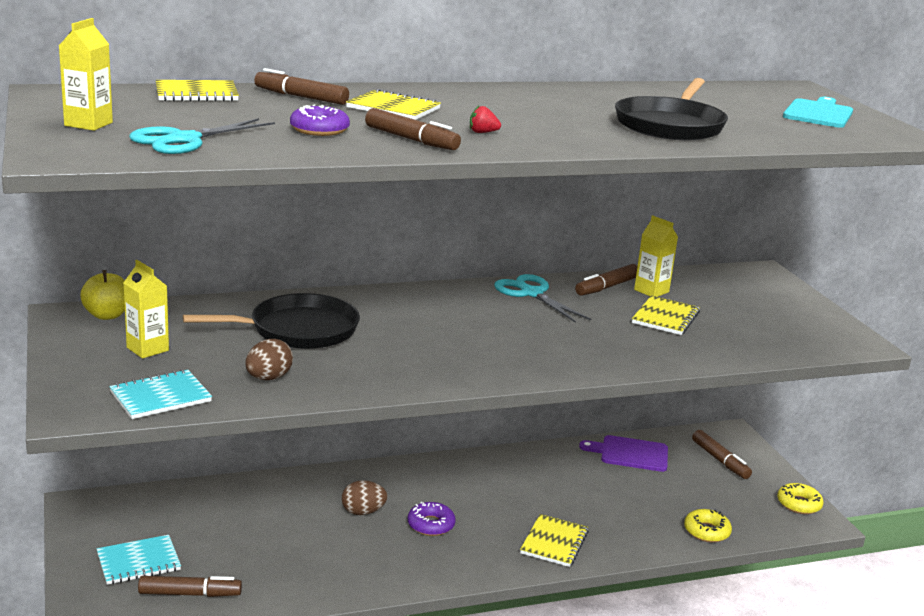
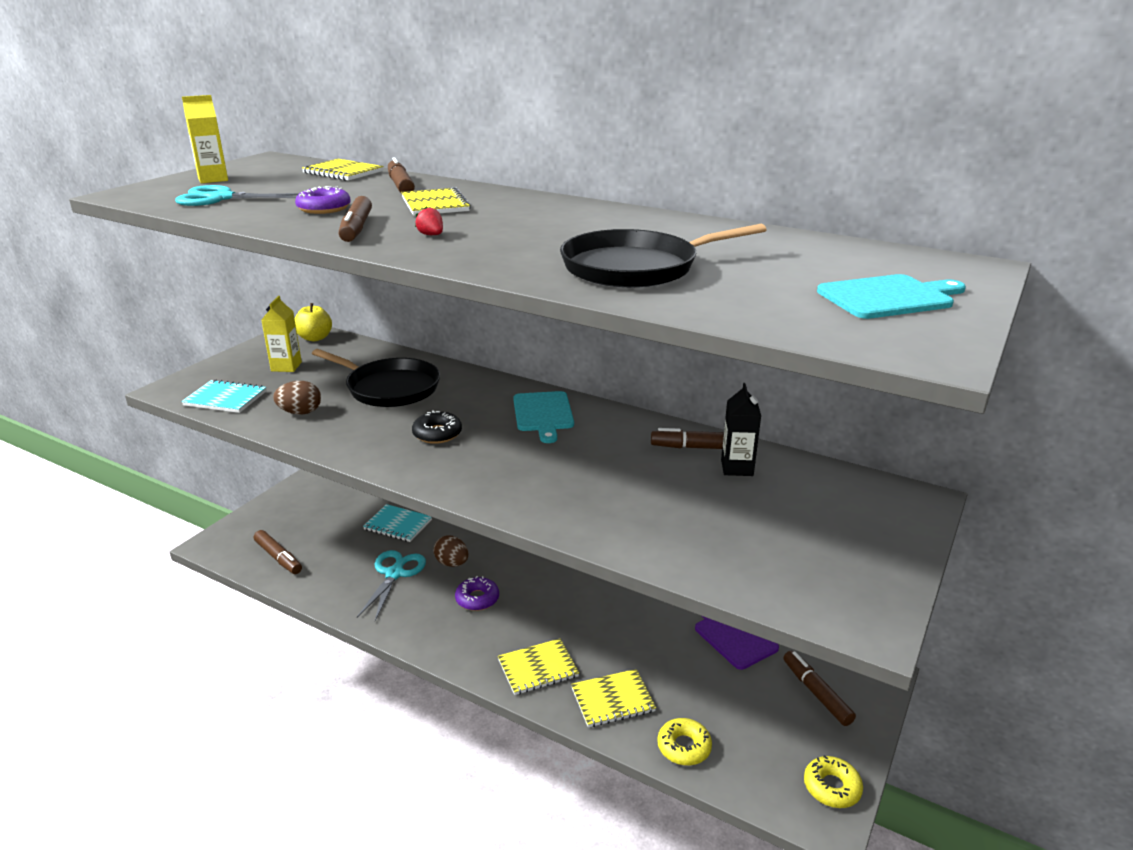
camera: 50 degrees right, 5 degrees up
(138, 562) = (289, 522): turquoise notebook -> turquoise notebook (398, 525)
(424, 347) = (437, 434): none -> black donut
(465, 303) = (543, 414): none -> turquoise cutting board
(531, 293) = (616, 427): turquoise scissors -> turquoise scissors (394, 574)
(651, 291) = (737, 468): yellow carton -> black carton
(665, 317) = (693, 497): yellow notebook -> yellow notebook (612, 700)
(720, 460) = (816, 693): brown marker -> brown marker turned 135 degrees clockwise

